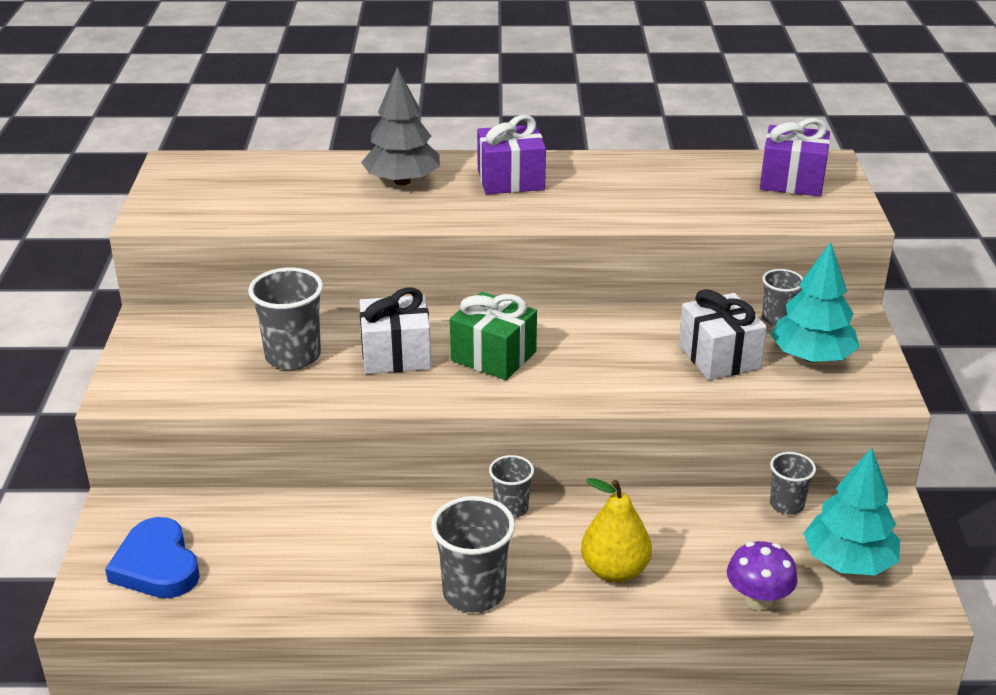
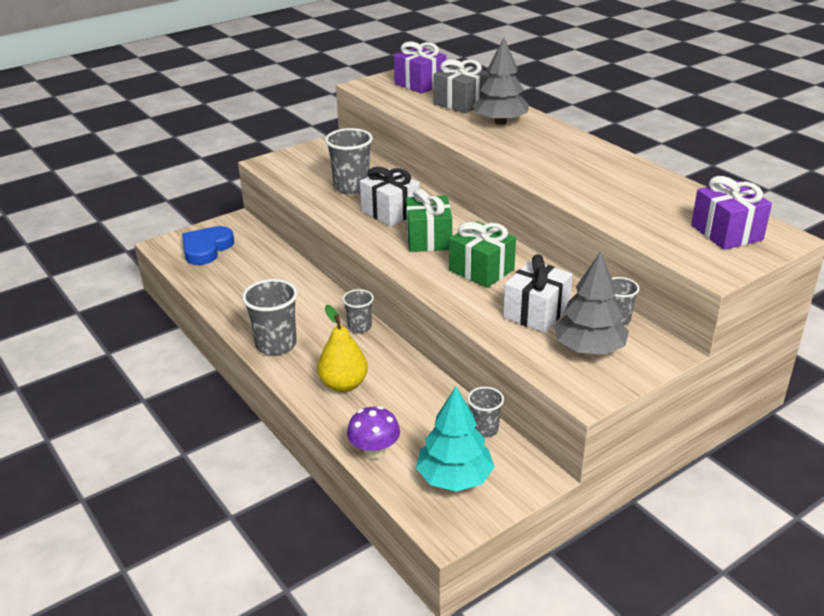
camera: 55 degrees right, 0 degrees up
(313, 182) = (460, 103): none -> grey gift
(510, 180) = (555, 147): purple gift -> purple gift (420, 84)
(601, 352) = (481, 270): none -> green gift
(812, 357) = (589, 349): turquoise tree -> grey tree

